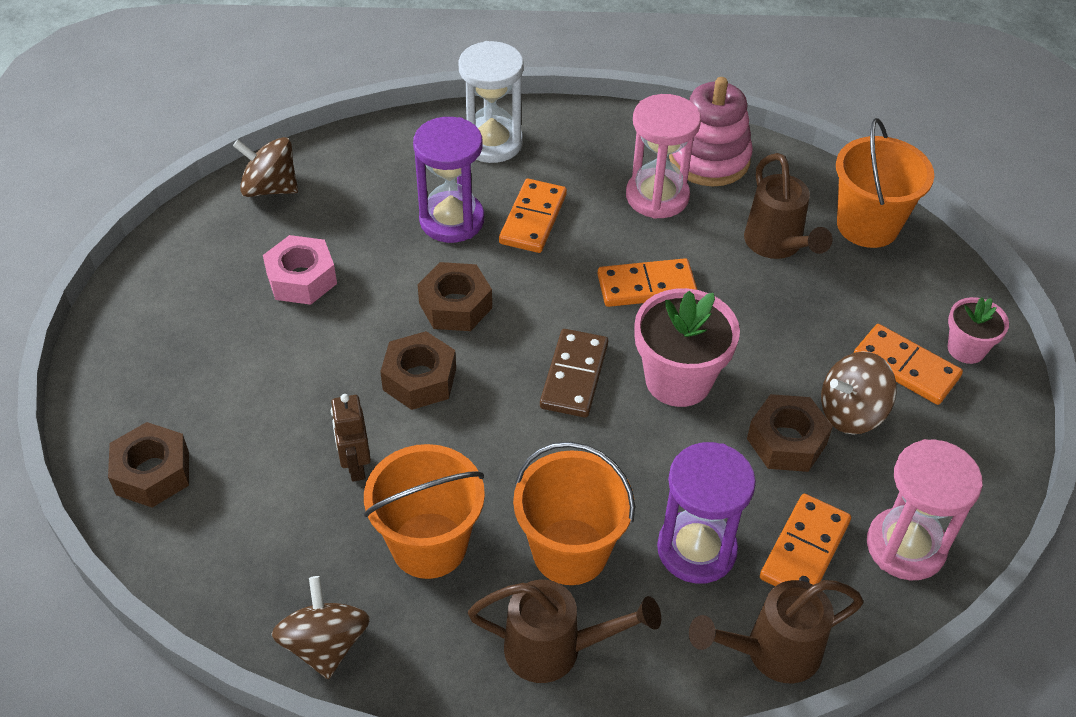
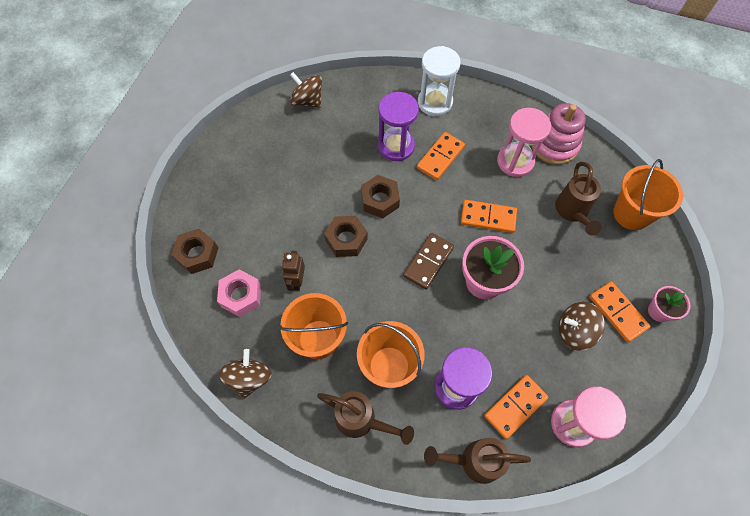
camera: 20 degrees right, 15 degrees up
(302, 279) = (306, 161): pink nut -> pink nut (241, 296)
(786, 441) = (530, 338): brown nut -> none

